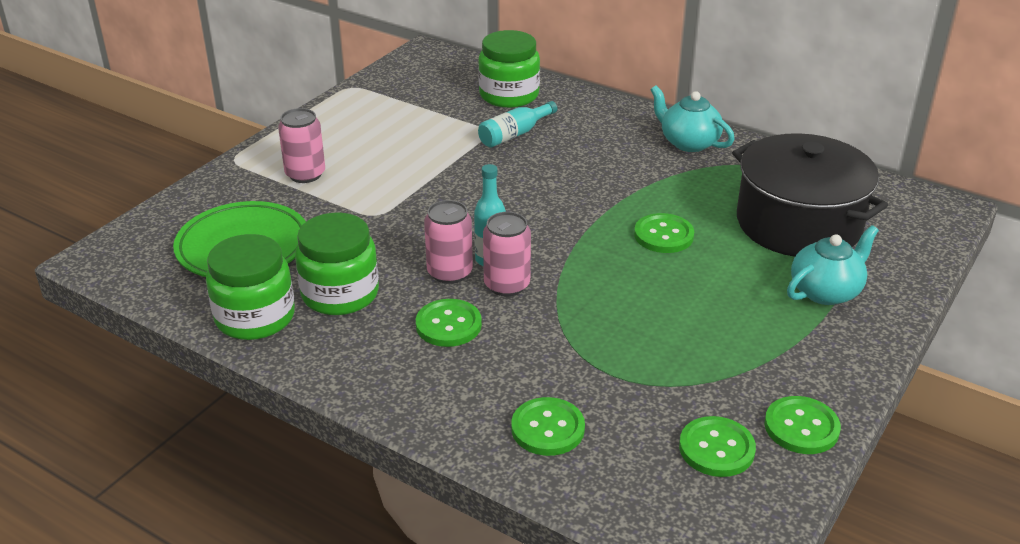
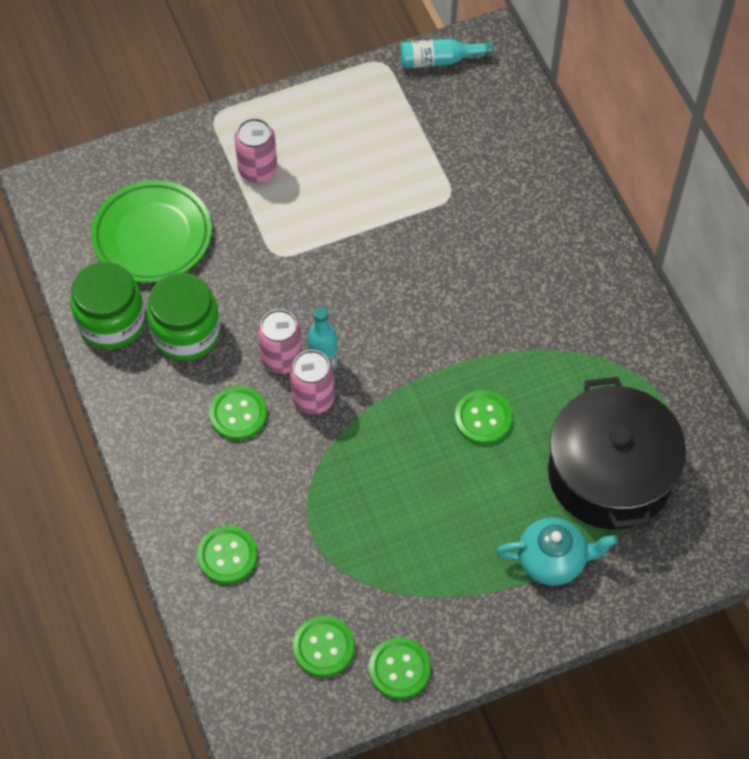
camera: 35 degrees right, 25 degrees up
(509, 95) = (512, 154): green jar -> none
(514, 134) = (471, 214): turquoise bottle -> turquoise bottle (439, 60)
(688, 142) = (616, 316): turquoise teapot -> none

